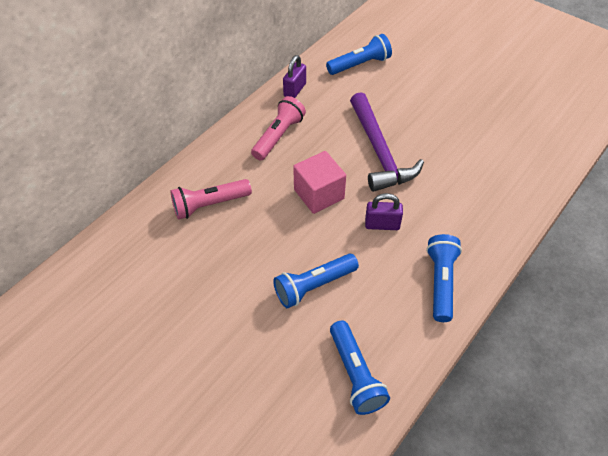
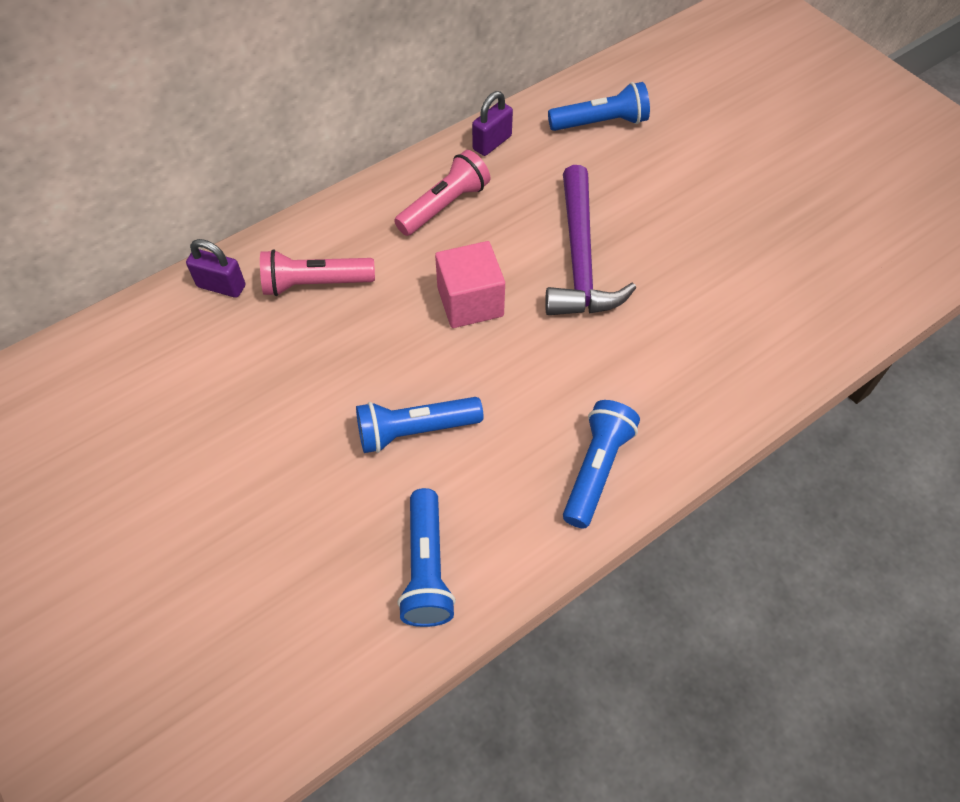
camera: 15 degrees right, 5 degrees up
(382, 225) = (543, 366): purple padlock -> purple padlock (221, 286)

